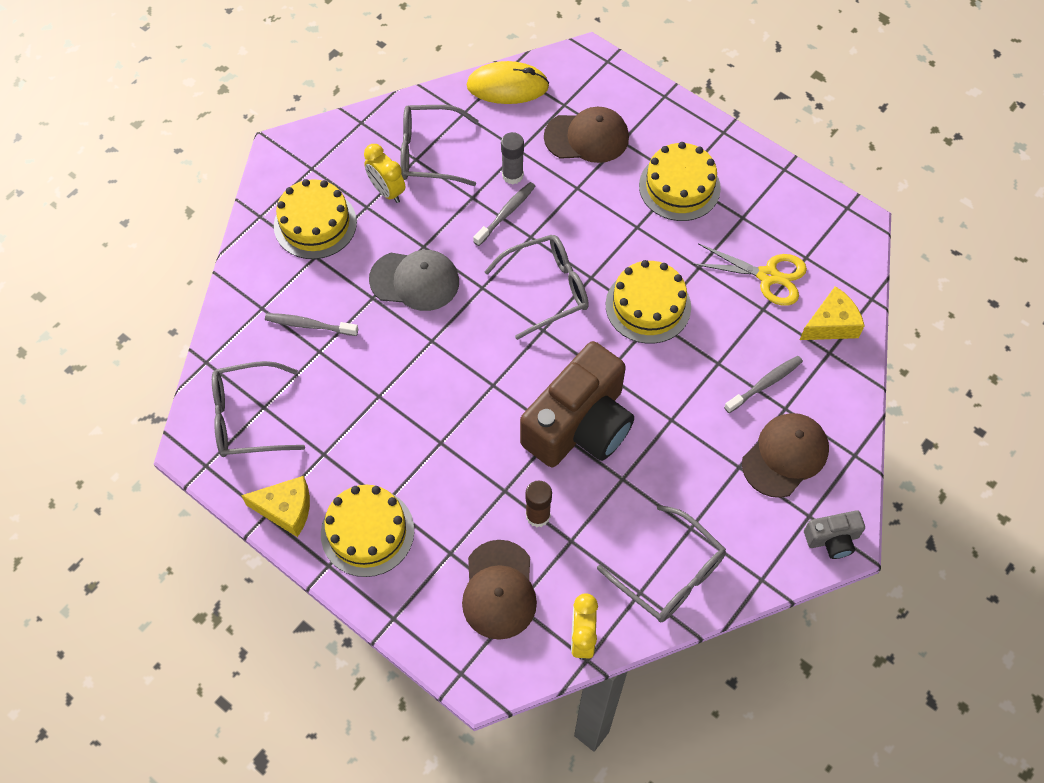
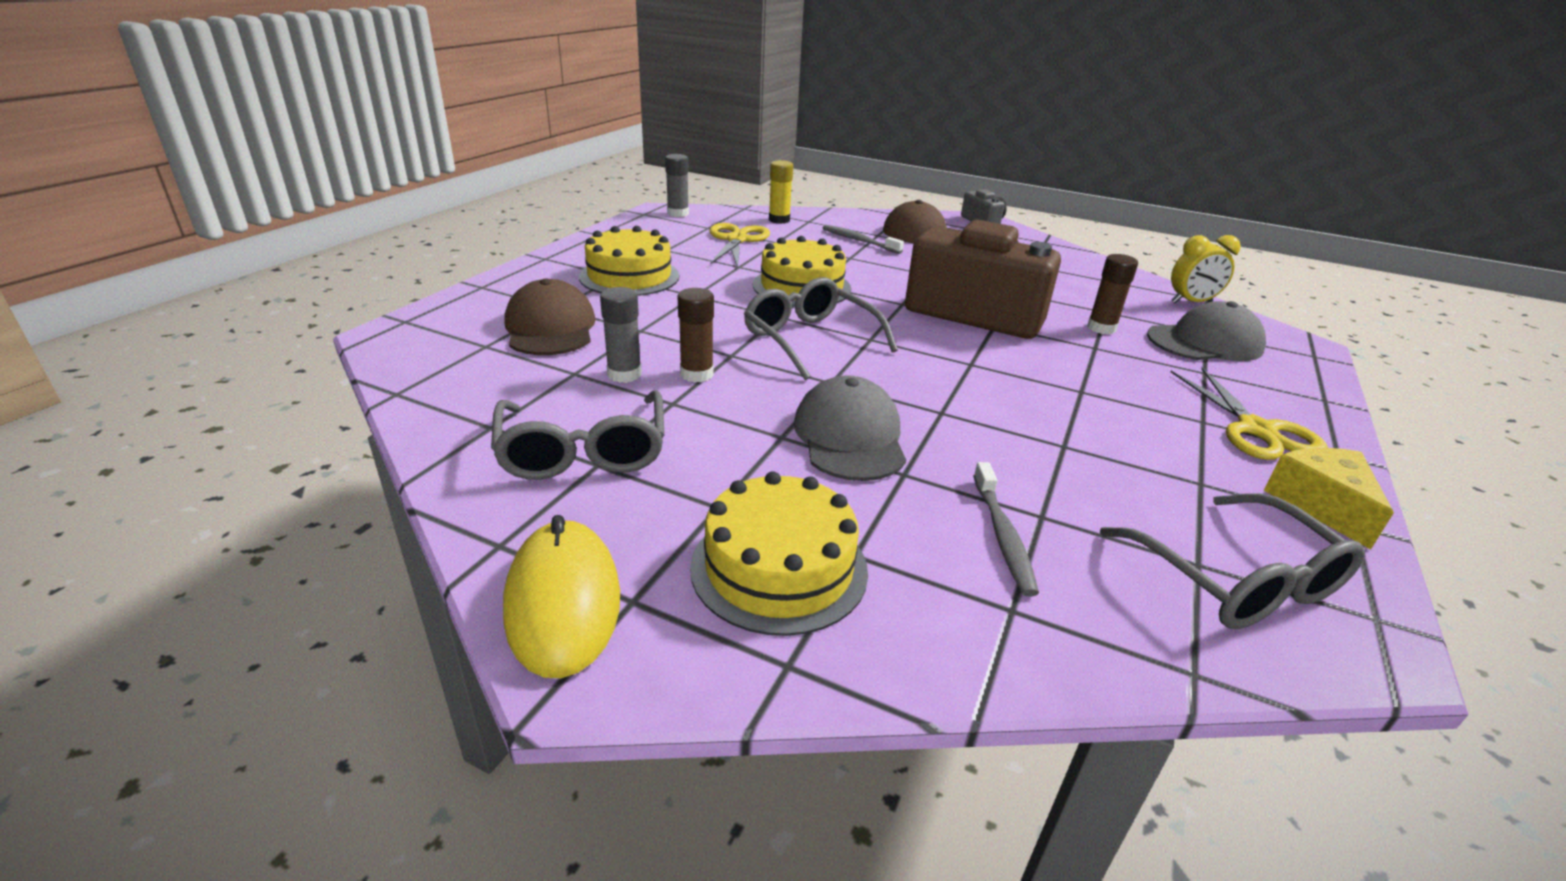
camera: 105 degrees left, 30 degrees down
(367, 532) = (1256, 430): yellow cake -> yellow scissors
(387, 191) = (677, 487): yellow clock -> none
(499, 590) = (1205, 342): brown cap -> grey cap
(506, 213) = (696, 374): grey toothbrush -> brown glue stick
(507, 86) = (435, 391): yellow mouse -> yellow mouse (563, 601)
(669, 573) = (1083, 271): grey glasses -> none
(831, 324) = (779, 220): yellow cheese -> yellow glue stick
(848, 236) = (678, 213): none -> grey glue stick

